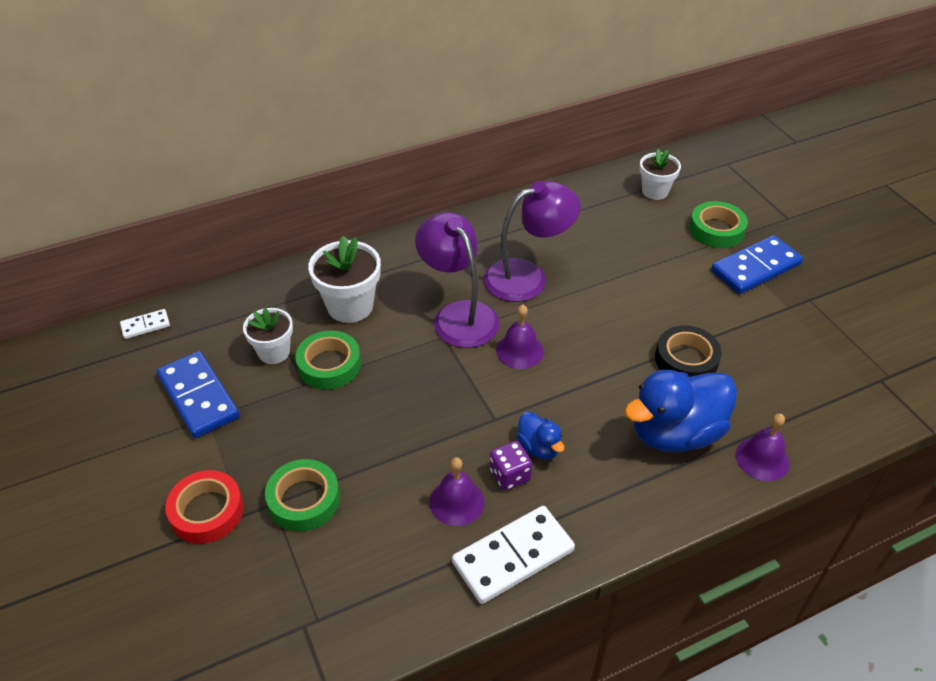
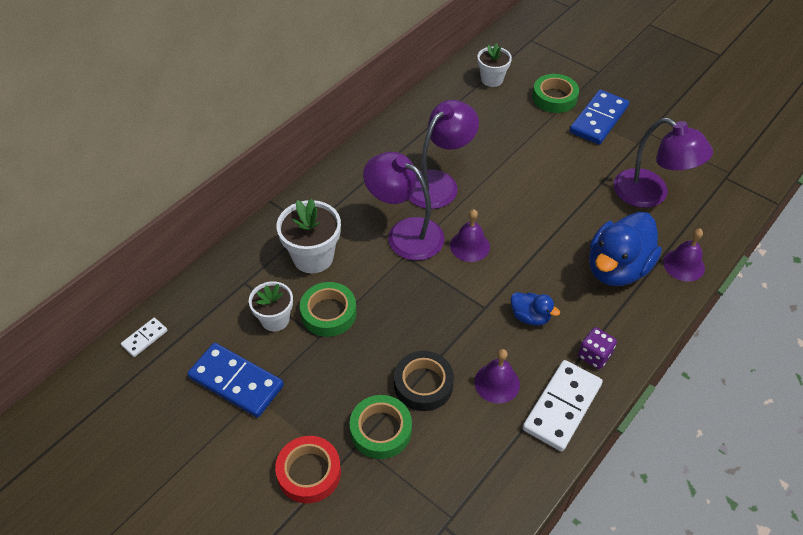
camera: 25 degrees left, 5 degrees up
(510, 475) = (522, 347): purple dice -> purple dice (594, 355)
(686, 360) = (592, 209): black tape -> black tape (423, 384)
(769, 367) = (650, 194): none -> purple lamp

